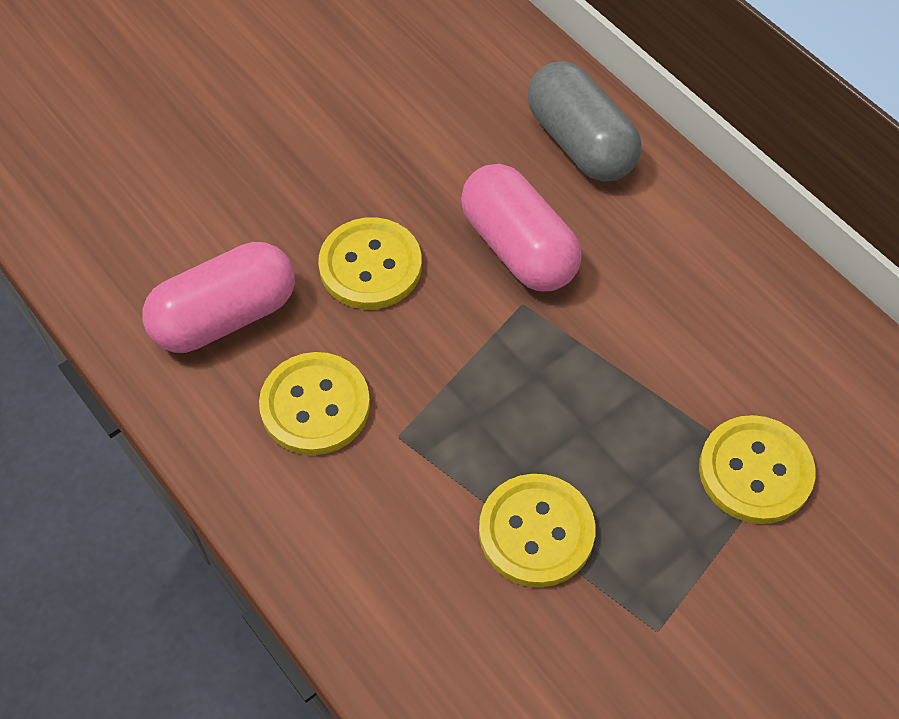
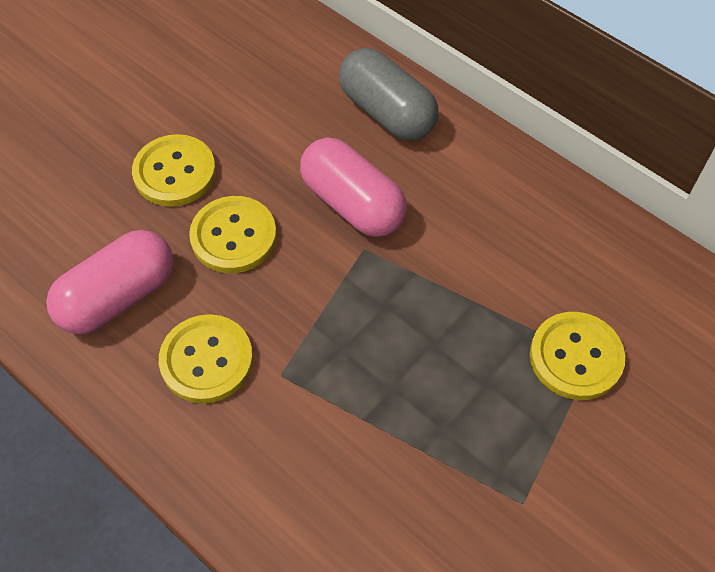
camera: 10 degrees left, 0 degrees up
(536, 532) = (409, 437): yellow button -> yellow button (175, 172)

